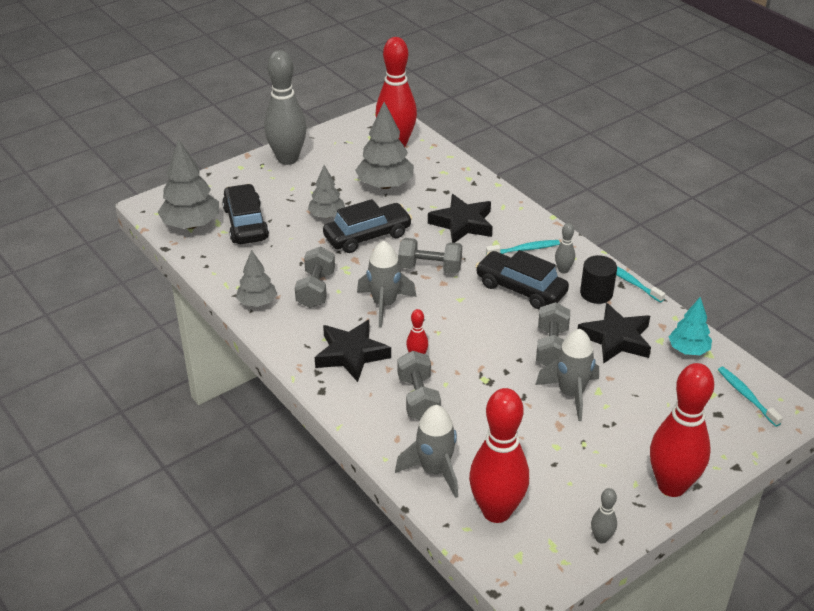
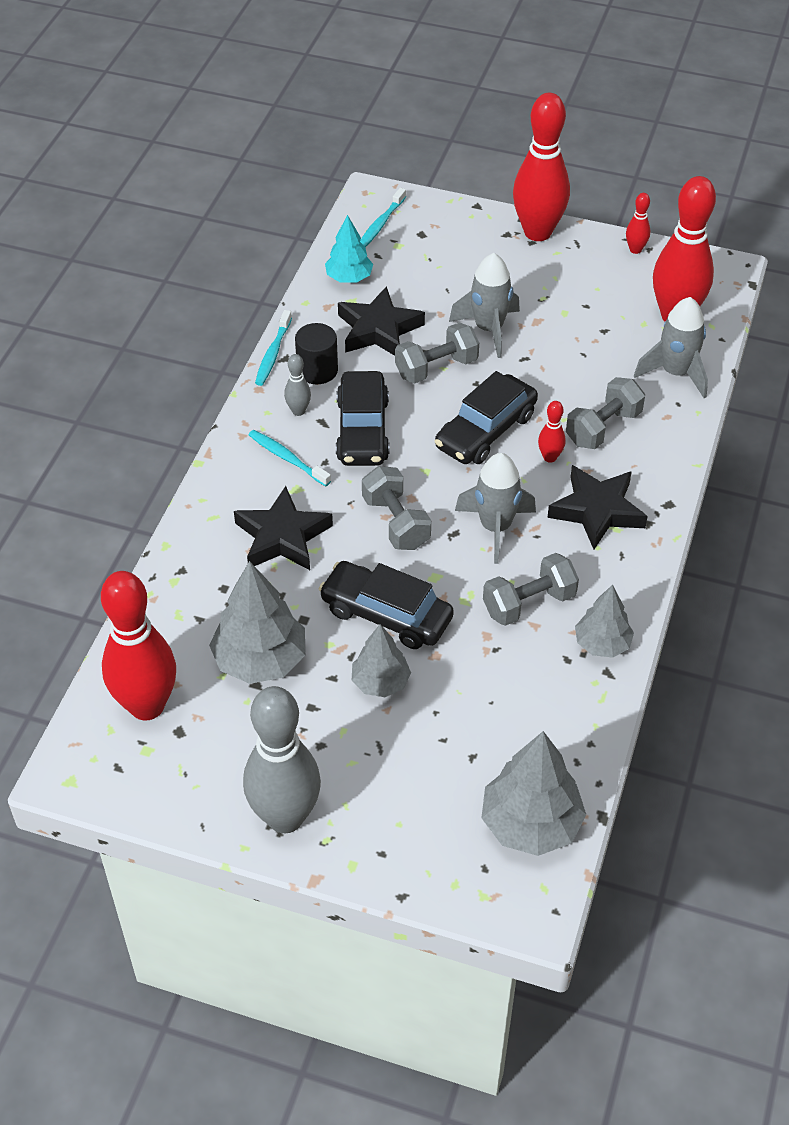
camera: 125 degrees left, 10 degrees up
(246, 223) = (473, 761): black car -> black car (485, 431)
(601, 538) = (635, 250): grey bowling pin -> red bowling pin

